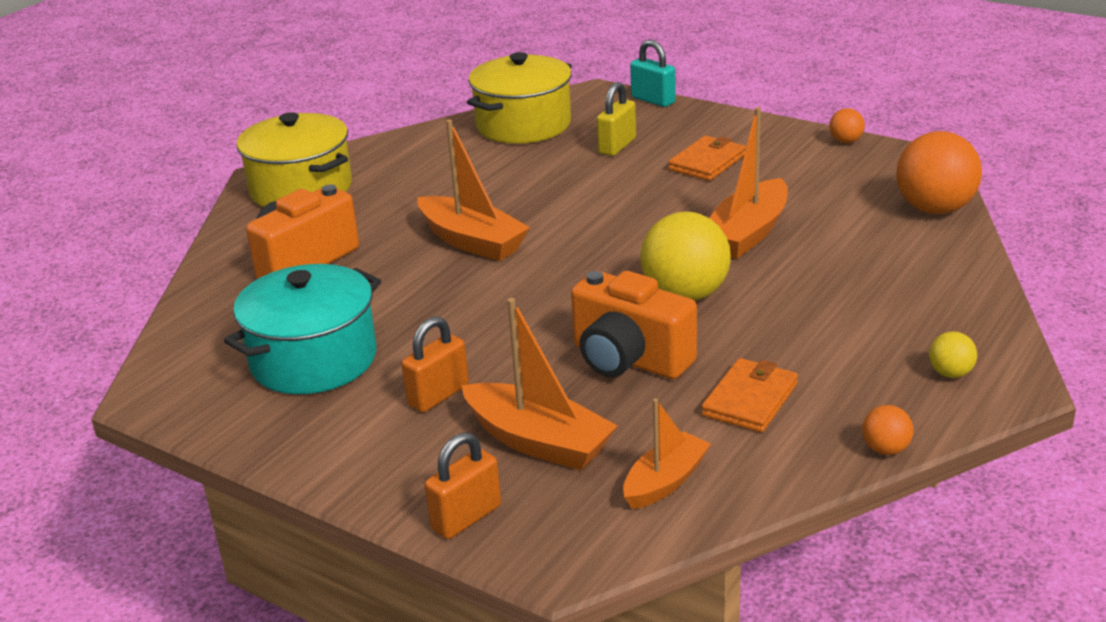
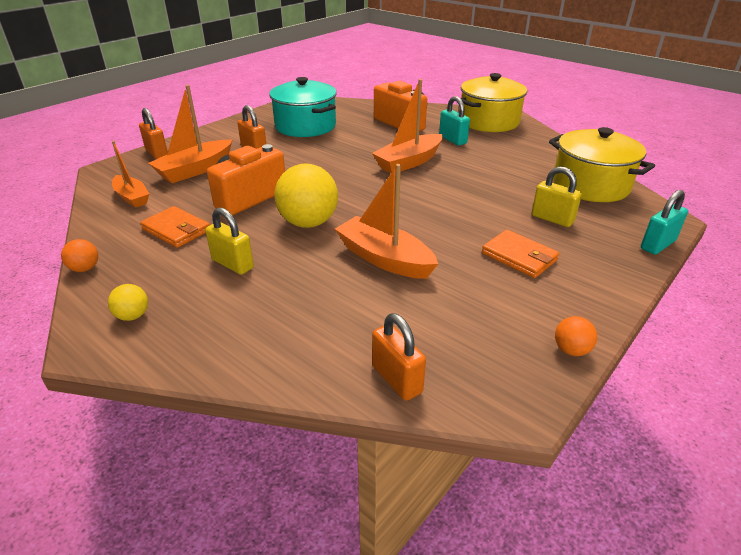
camera: 95 degrees right, 5 degrees up
(381, 213) = (452, 140): none -> turquoise padlock
(810, 331) = (232, 264): none -> yellow padlock
(935, 209) = (397, 379): orange ball -> orange padlock

